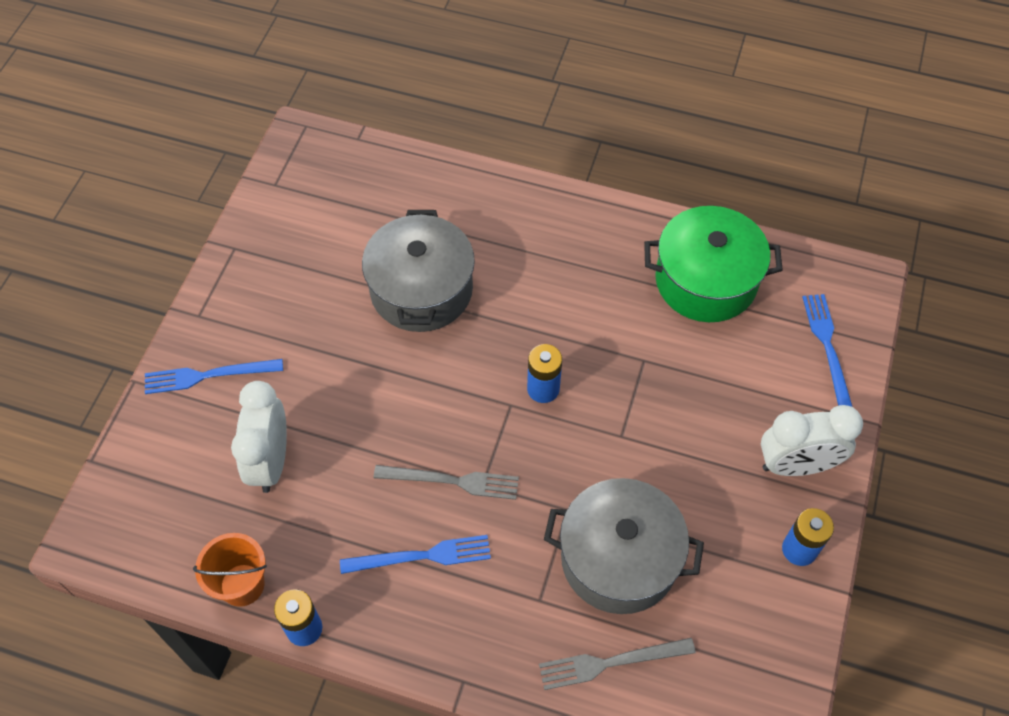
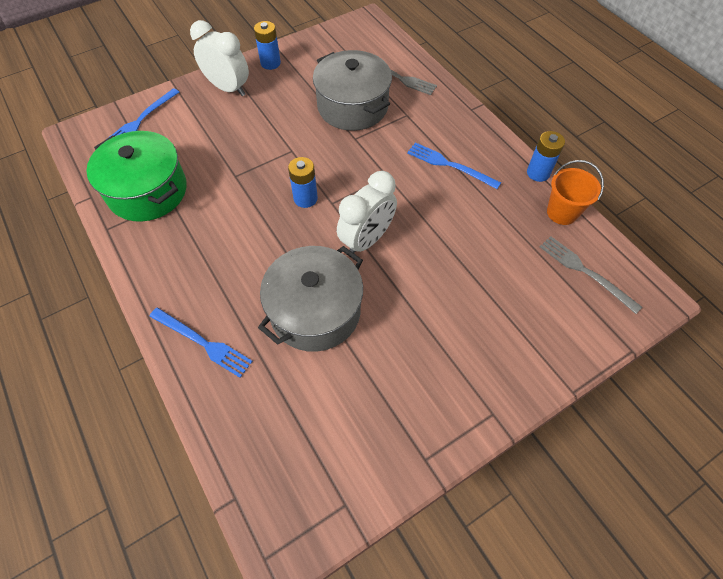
camera: 140 degrees left, 0 degrees up
(208, 375) = (513, 356): blue fork -> blue fork (203, 342)
(270, 461) = (503, 267): white clock -> white clock (367, 240)
(452, 481) = (402, 187): grey fork -> grey fork (585, 272)

